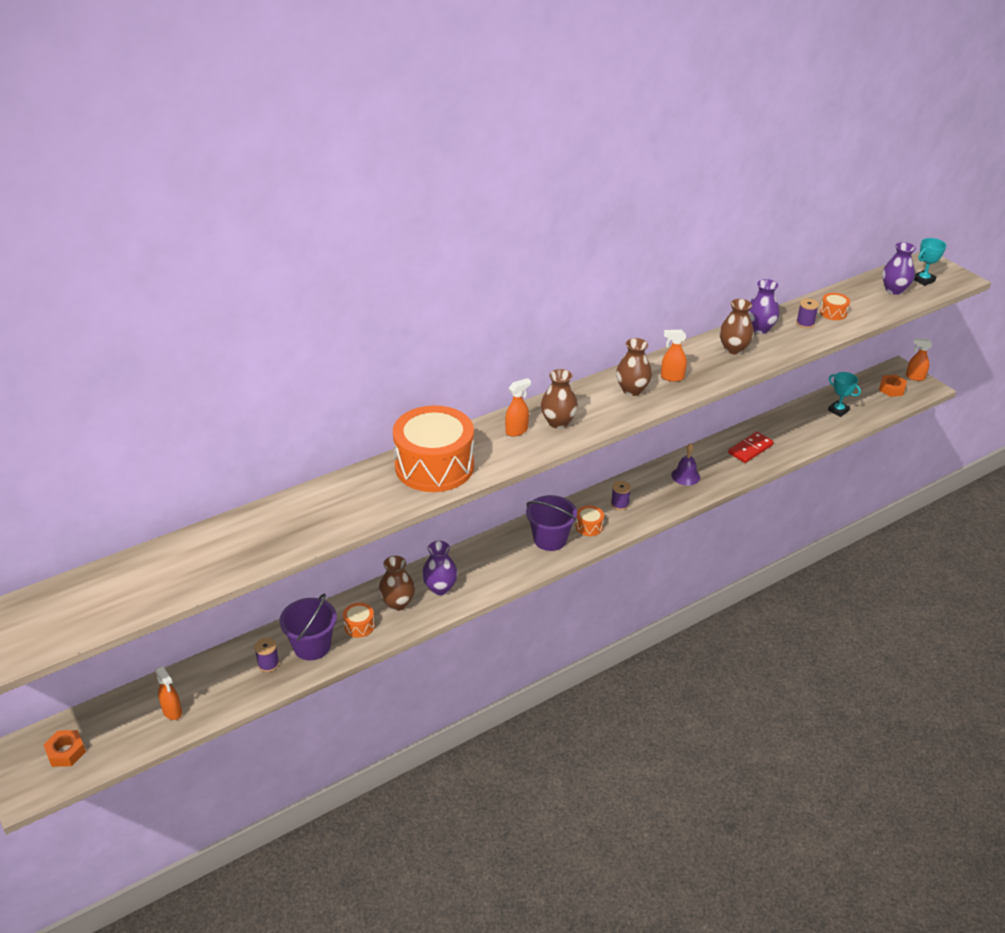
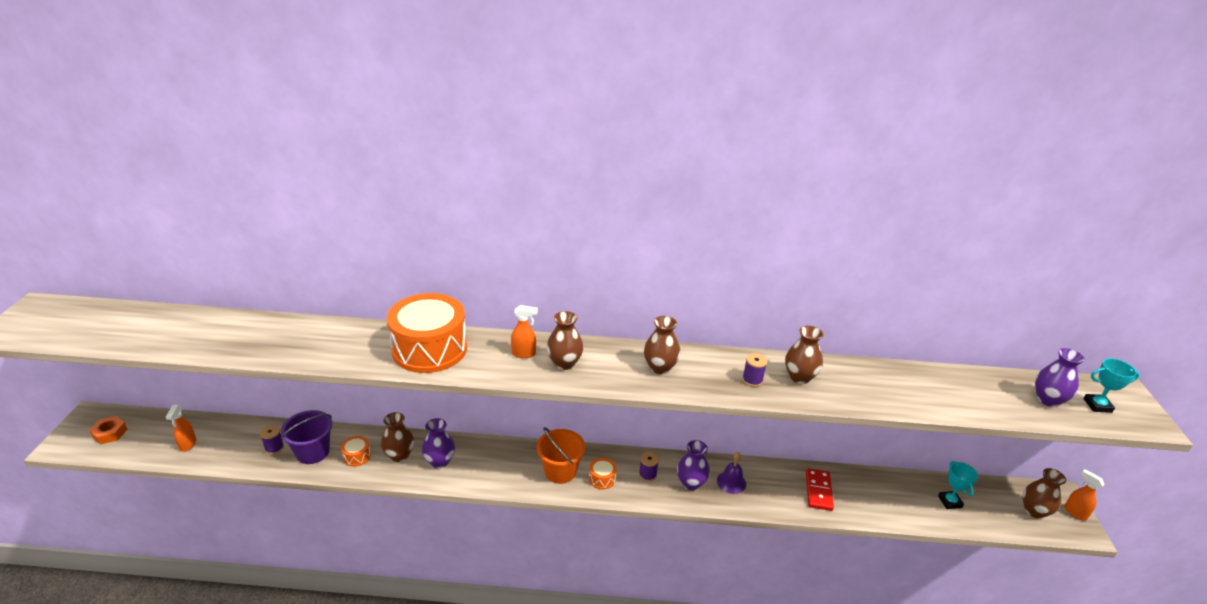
camera: 35 degrees right, 5 degrees down
(550, 539) = (560, 471): purple bucket -> orange bucket
(672, 377) = (709, 374): orange spray bottle -> none
(750, 449) = (818, 491): red domino -> red domino turned 75 degrees counterclockwise
(759, 328) = (848, 371): purple vase -> purple vase (691, 483)
(805, 323) = (903, 387): purple spool -> purple spool (752, 380)
(833, 313) = (947, 391): orange drum -> none
(891, 389) = (1034, 511): orange nut -> brown vase

